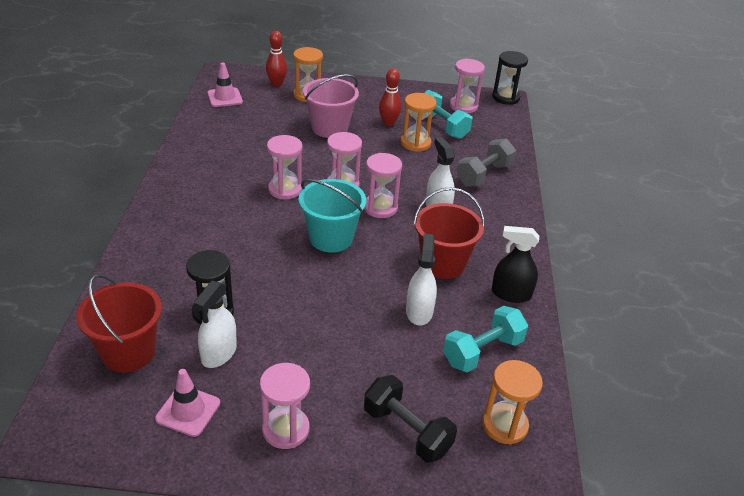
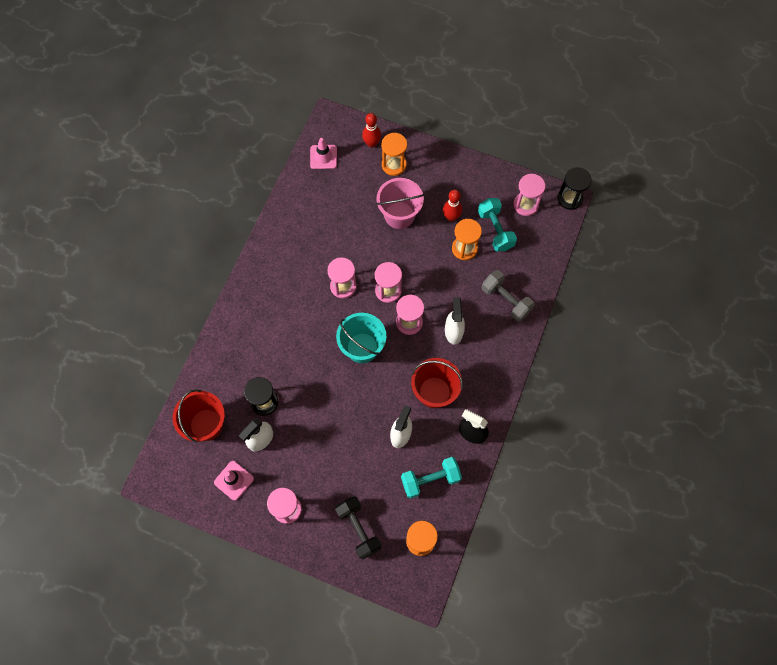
camera: 20 degrees right, 30 degrees up
(484, 175) = (506, 300): grey dumbbell -> grey dumbbell turned 75 degrees clockwise

